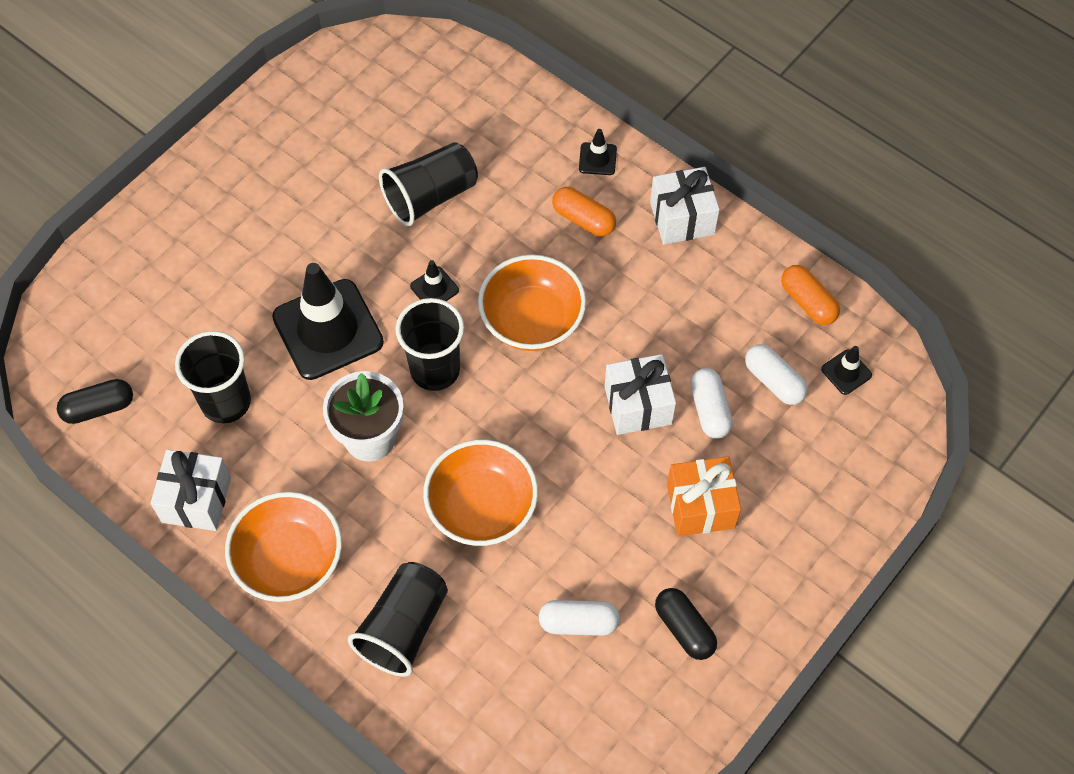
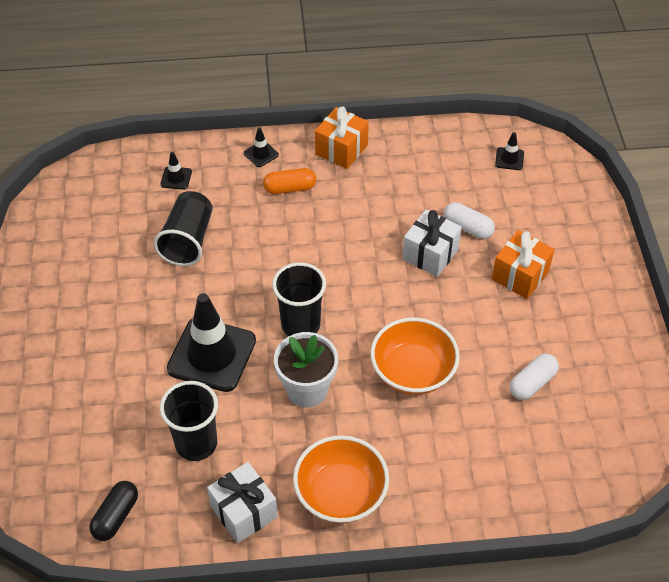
camera: 45 degrees left, 10 degrees down
(403, 627) = (447, 469): black cup -> none
(434, 288) = (248, 284): black traffic cone -> black traffic cone (176, 178)
(532, 320) = (323, 258): orange bowl -> none
(682, 218) = (341, 150): white gift -> orange gift
(684, 628) = (584, 339): black capsule -> none
(774, 381) = (481, 190): white capsule -> none
(808, 302) = (452, 141): orange capsule -> none

